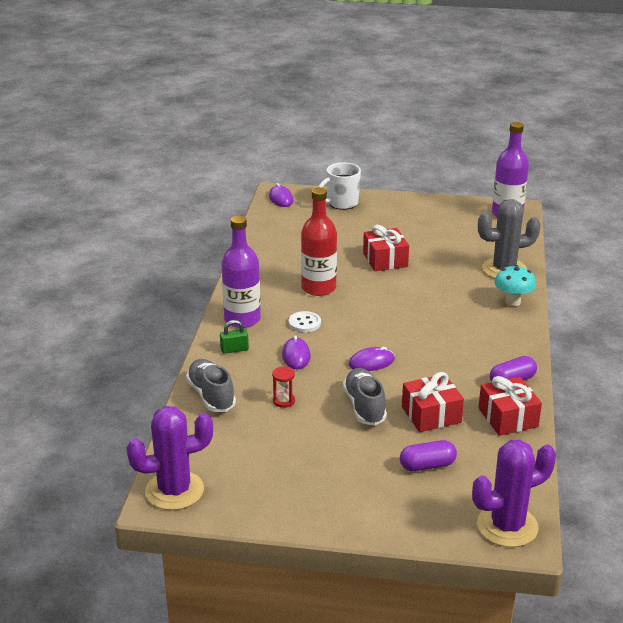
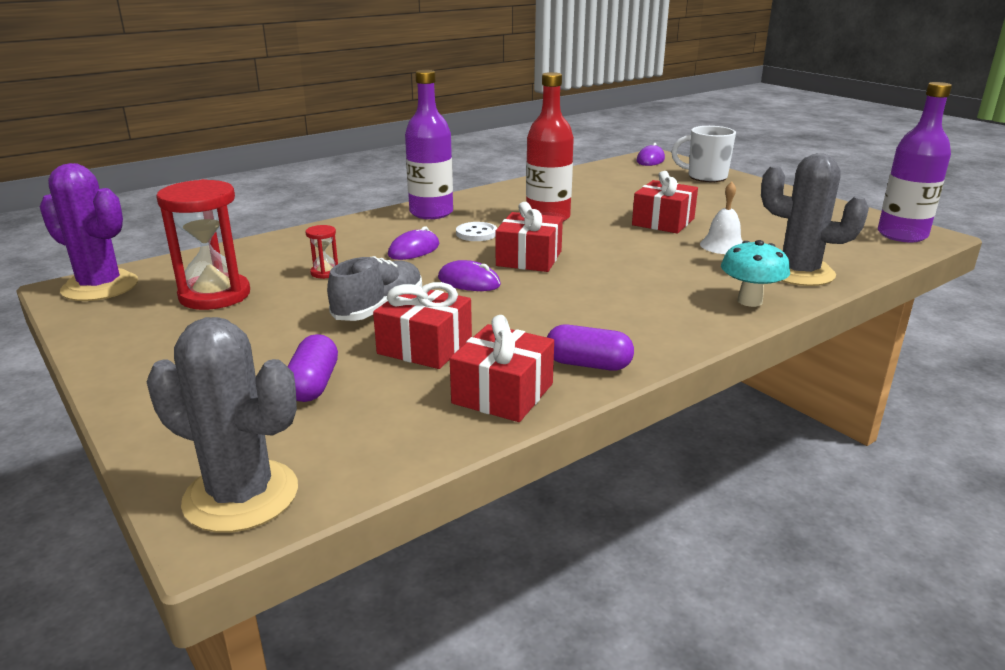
camera: 45 degrees right, 5 degrees down
(211, 396) = (284, 245): grey shoe -> none
(234, 349) = (376, 227): green padlock -> none
(259, 452) = (215, 295): none -> red hourglass
(369, 328) = (529, 258): none -> red gift
(427, 465) = (313, 384): purple capsule -> purple capsule turned 60 degrees clockwise
(443, 265) = (722, 245): none -> white bell
(507, 526) = (241, 496): purple cactus -> grey cactus

